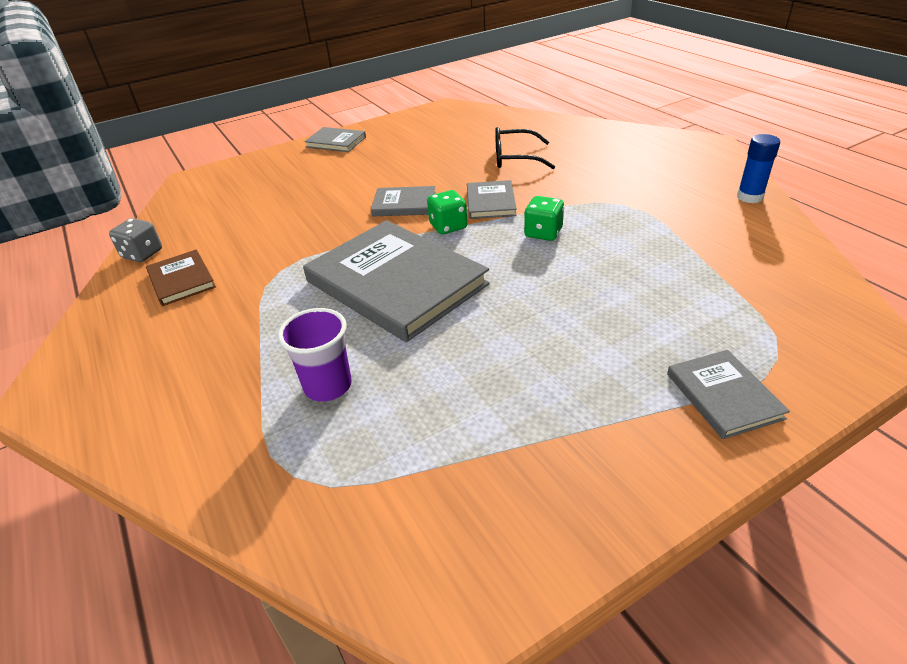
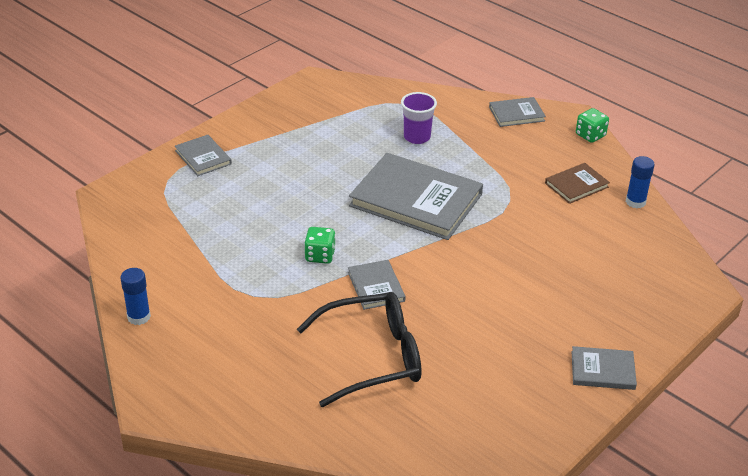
camera: 160 degrees right, 0 degrees up
(142, 254) = (635, 202): grey dice -> blue glue stick
(181, 280) = (576, 185): brown book -> brown book turned 75 degrees counterclockwise
(404, 204) = (455, 276): grey book -> grey book (516, 114)
(448, 226) = (402, 254): green dice -> green dice (590, 135)
(515, 158) = (372, 357): black glasses -> black glasses, size x1.61

